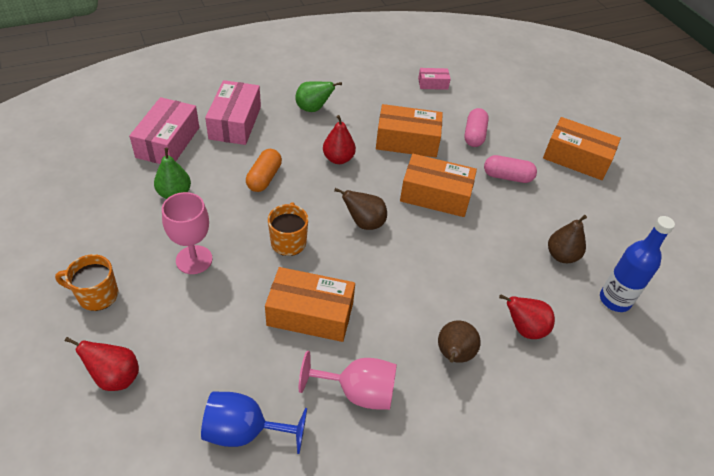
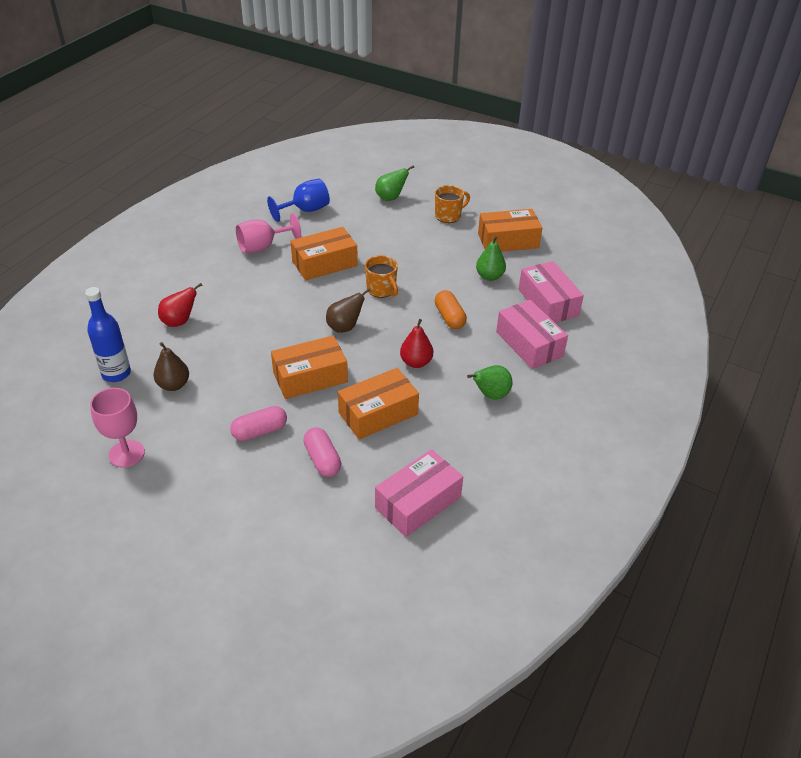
camera: 145 degrees right, 5 degrees down
(115, 377) = (390, 198): red pear -> green pear
(194, 260) = (424, 253): pink goblet -> pink goblet (126, 453)
(433, 84) = (418, 502): pink box -> pink box, size x1.93
(453, 355) = (219, 286): brown pear -> none
(576, 158) = (200, 496): orange box -> orange box (508, 241)

